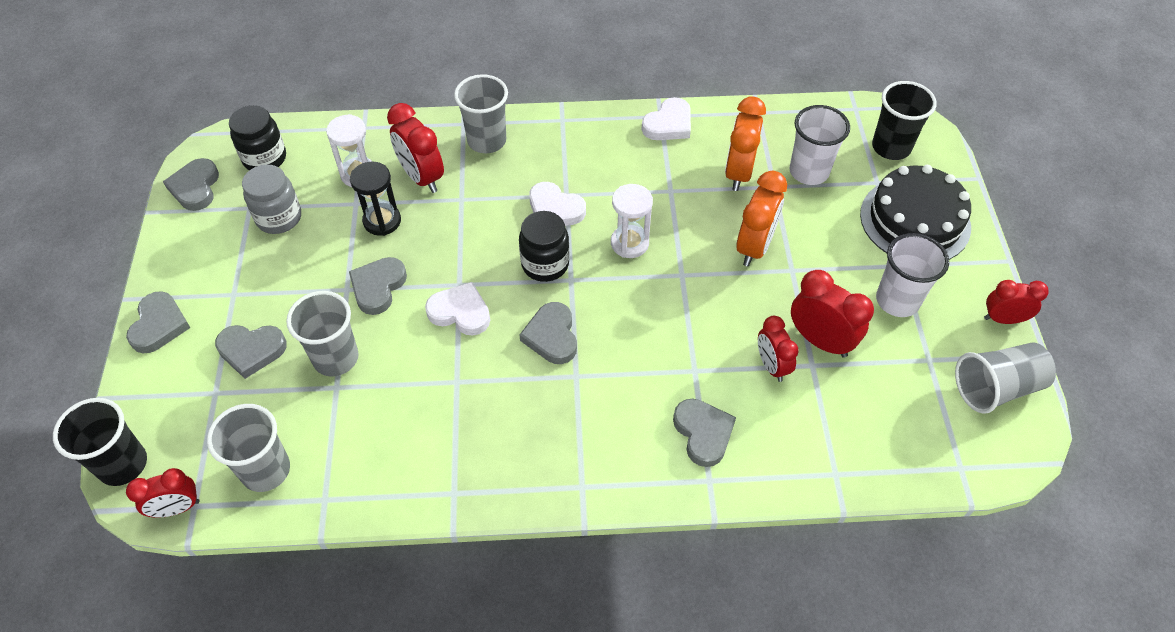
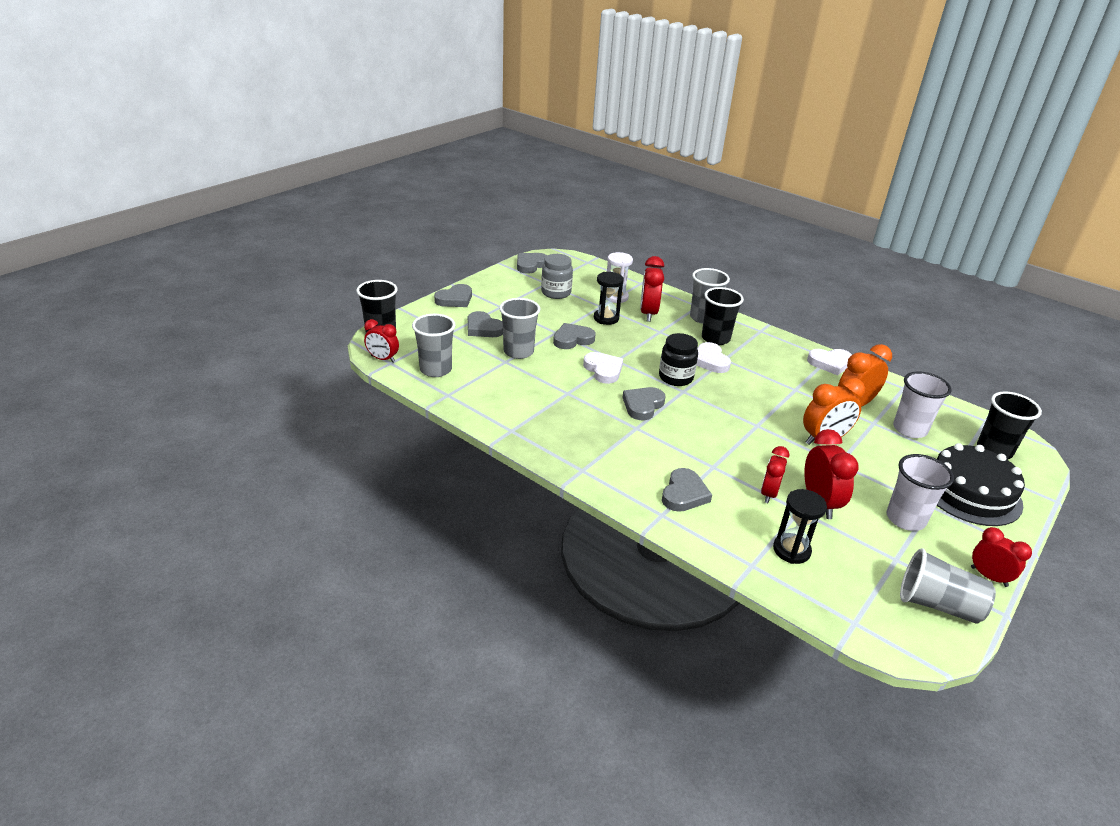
camera: 40 degrees right, 20 degrees down
(265, 158) = (576, 271): black jar -> none
(529, 167) = (715, 339): none -> black cup
(629, 243) = (739, 396): white hourglass -> none
(849, 424) = (791, 550): none -> black hourglass

